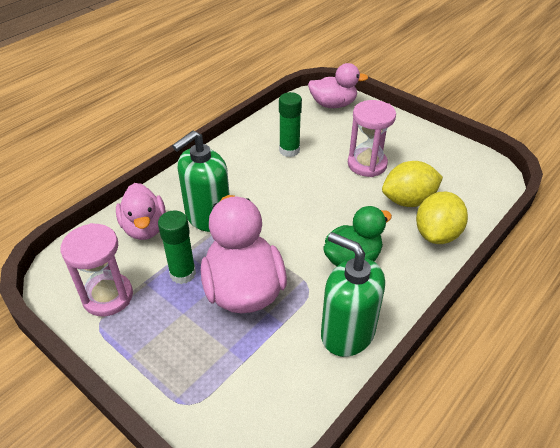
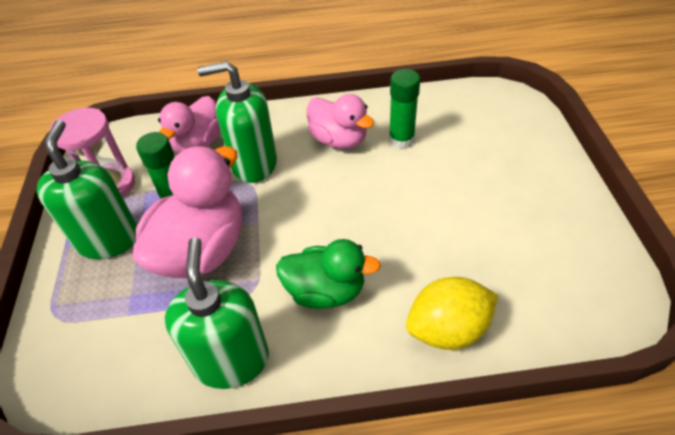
camera: 45 degrees right, 5 degrees up
(160, 330) = (108, 239): none -> green soap dispenser
(333, 104) = (509, 113): pink duck -> pink duck (339, 140)
(367, 164) = (465, 200): pink hourglass -> none
(408, 200) = (462, 269): yellow lemon -> none

